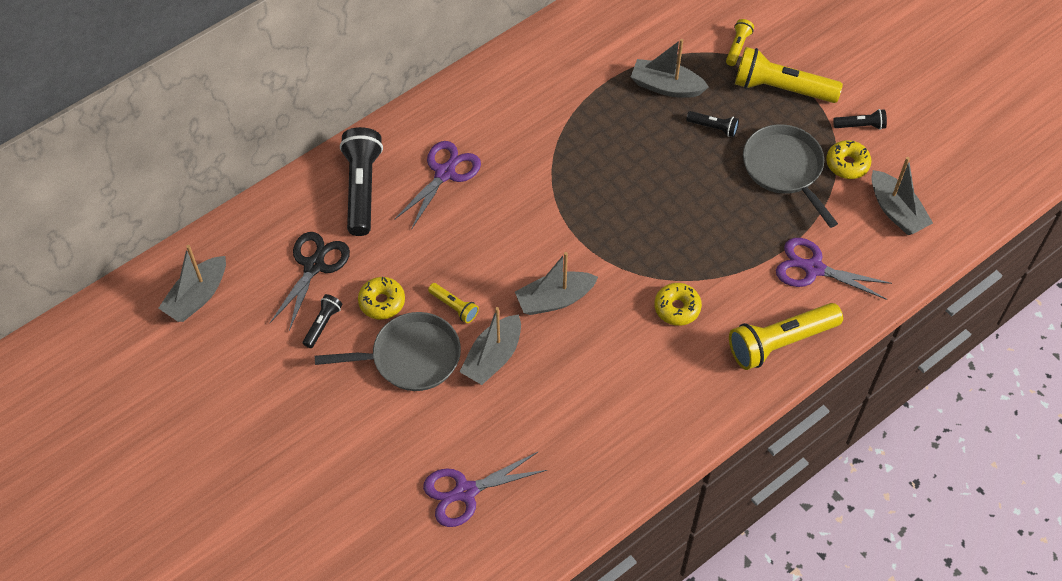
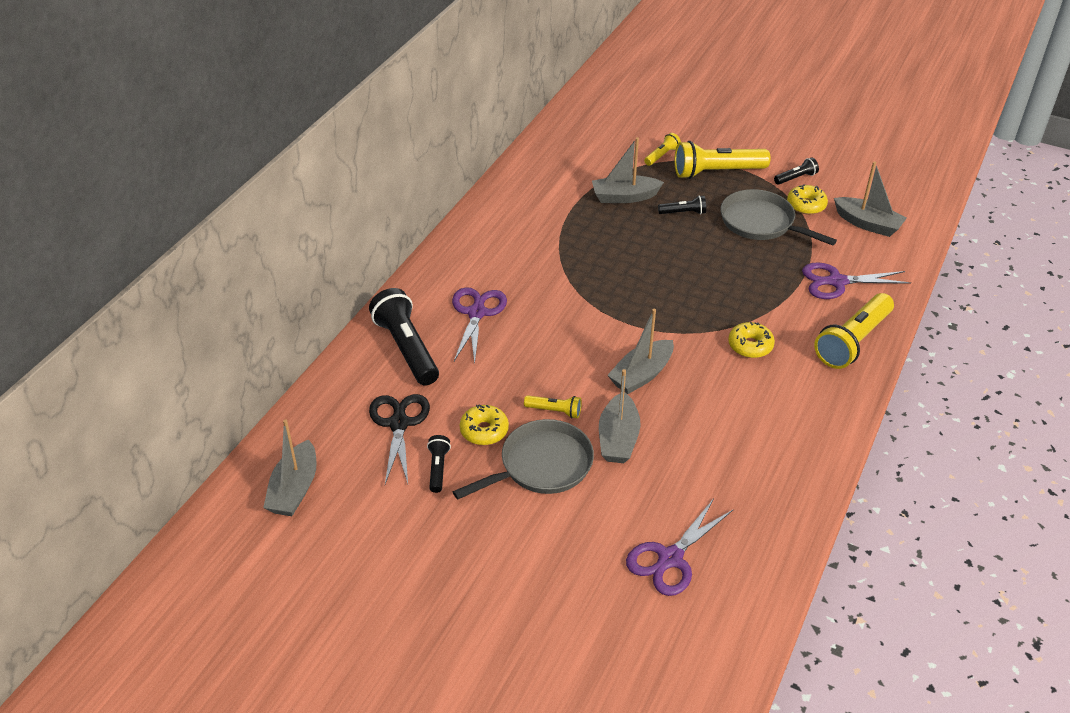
camera: 25 degrees left, 15 degrees down
(737, 47) = (662, 155): yellow flashlight -> yellow flashlight turned 45 degrees clockwise

